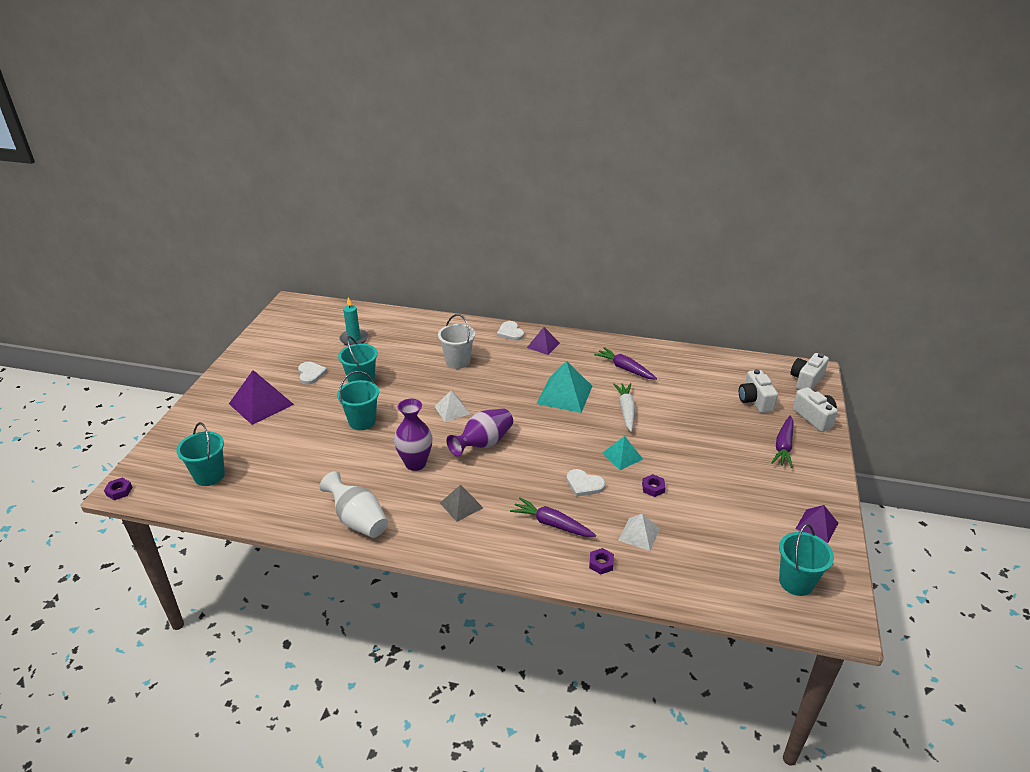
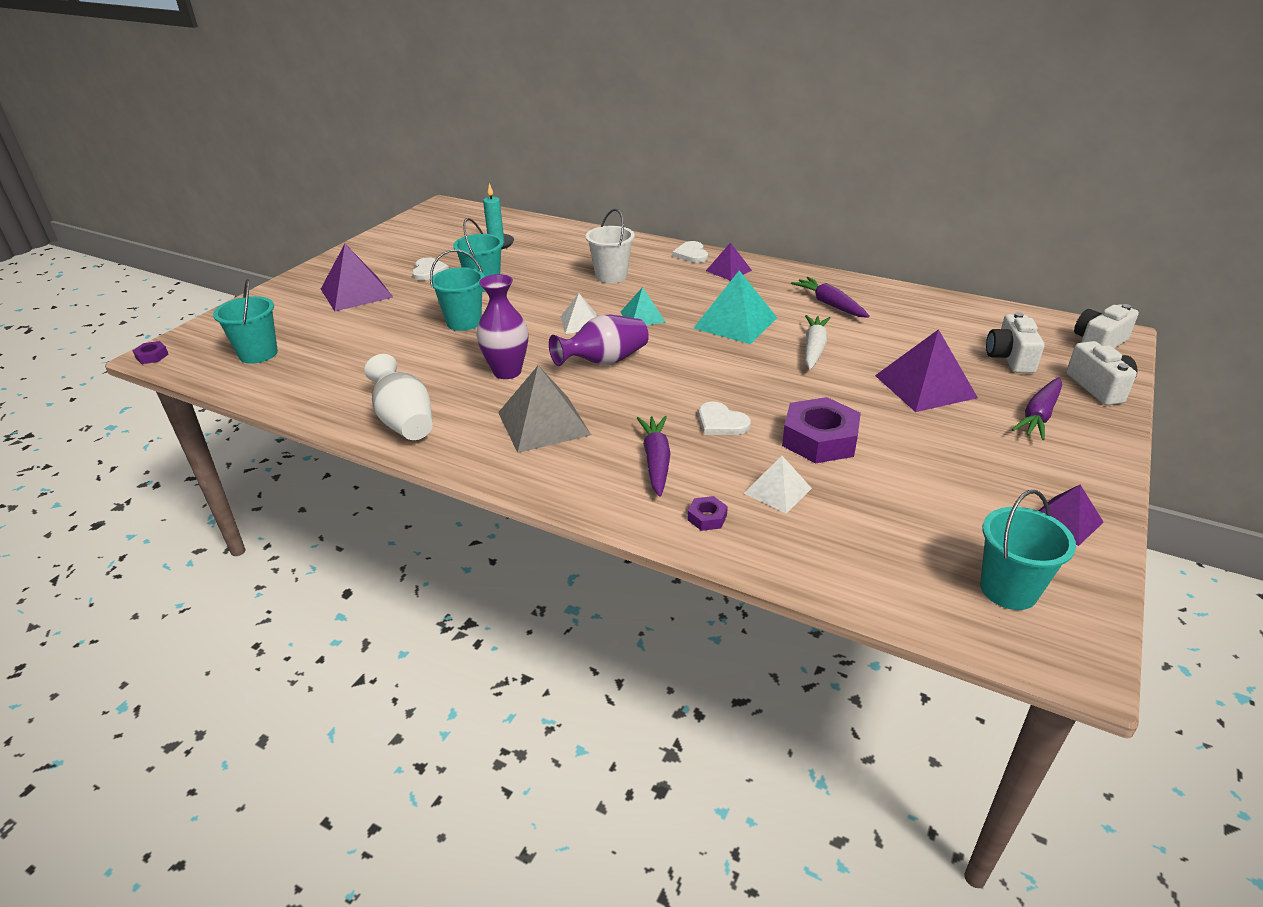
camera: 15 degrees right, 0 degrees up
(461, 505) = (543, 423): grey pyramid -> grey pyramid, size x1.71
(551, 524) = (656, 461): purple carrot -> purple carrot turned 45 degrees clockwise
(622, 456) = (788, 397): turquoise pyramid -> turquoise pyramid (642, 317)
(653, 488) = (819, 439): purple nut -> purple nut, size x2.24
(708, 433) = (925, 386): none -> purple pyramid

